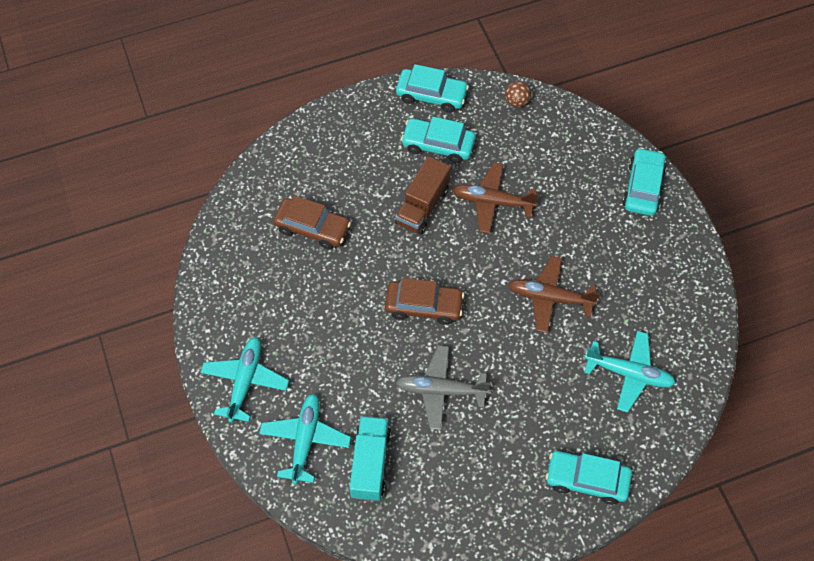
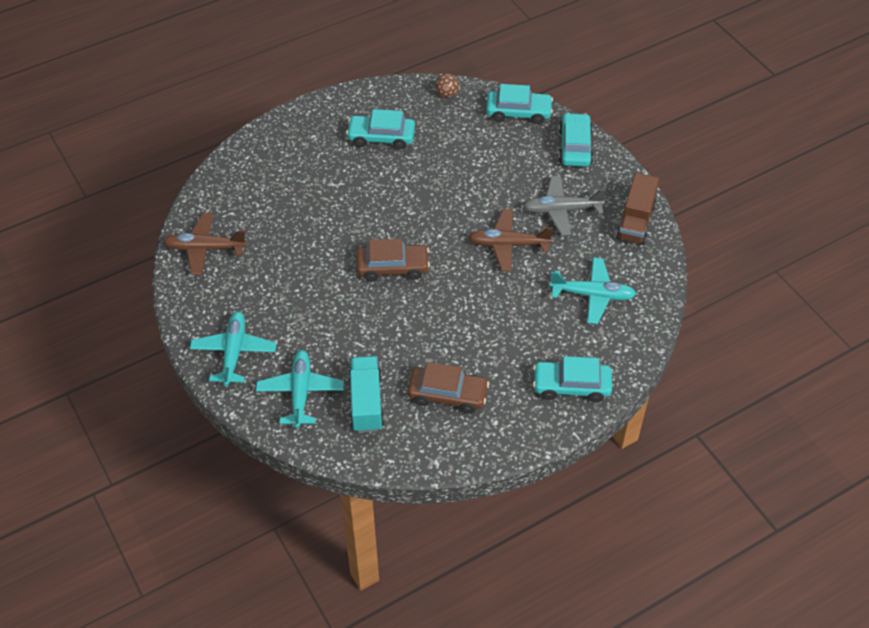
camera: 10 degrees left, 10 degrees down
(312, 228) = (276, 218): brown car -> brown car (448, 394)
(422, 206) = (376, 187): brown truck -> brown truck (635, 222)
(431, 95) = (367, 99): turquoise car -> turquoise car (518, 112)
(440, 390) = (421, 333): grey plane -> grey plane (561, 210)
(492, 202) = (440, 176): brown plane -> brown plane (205, 248)

